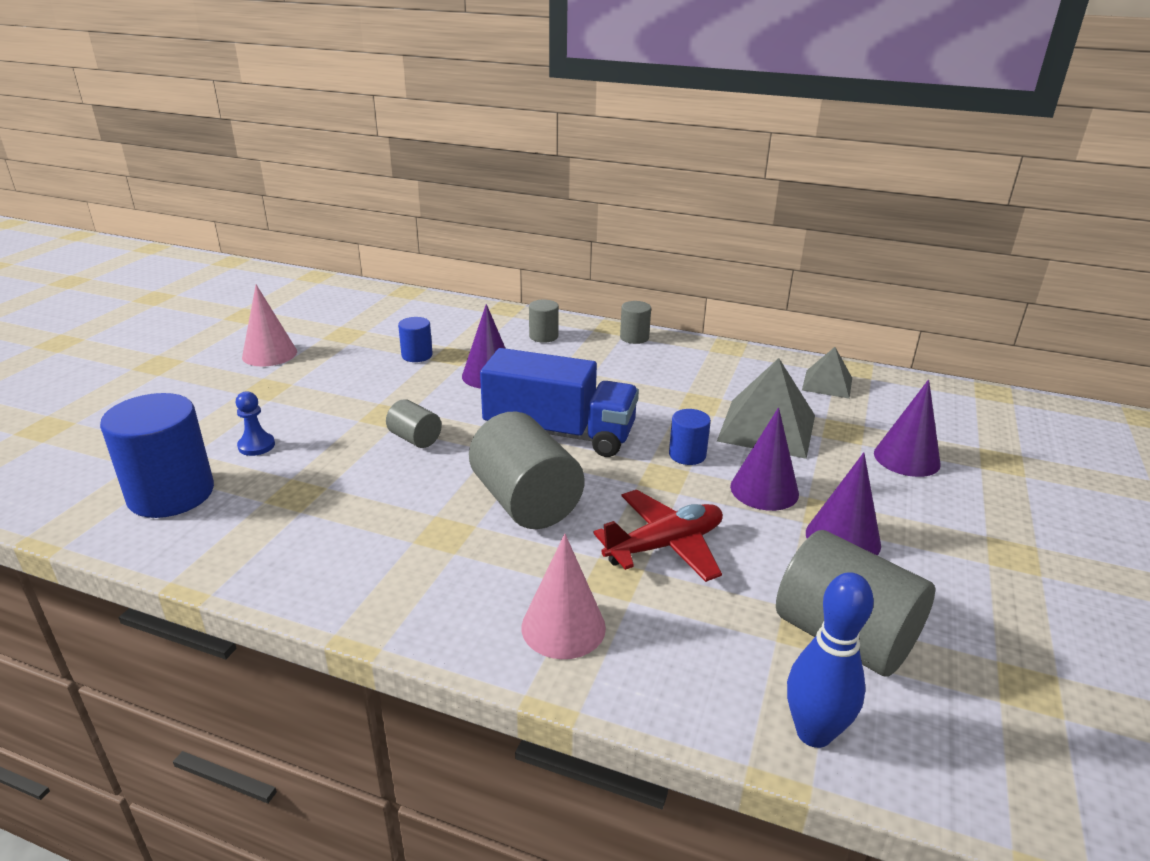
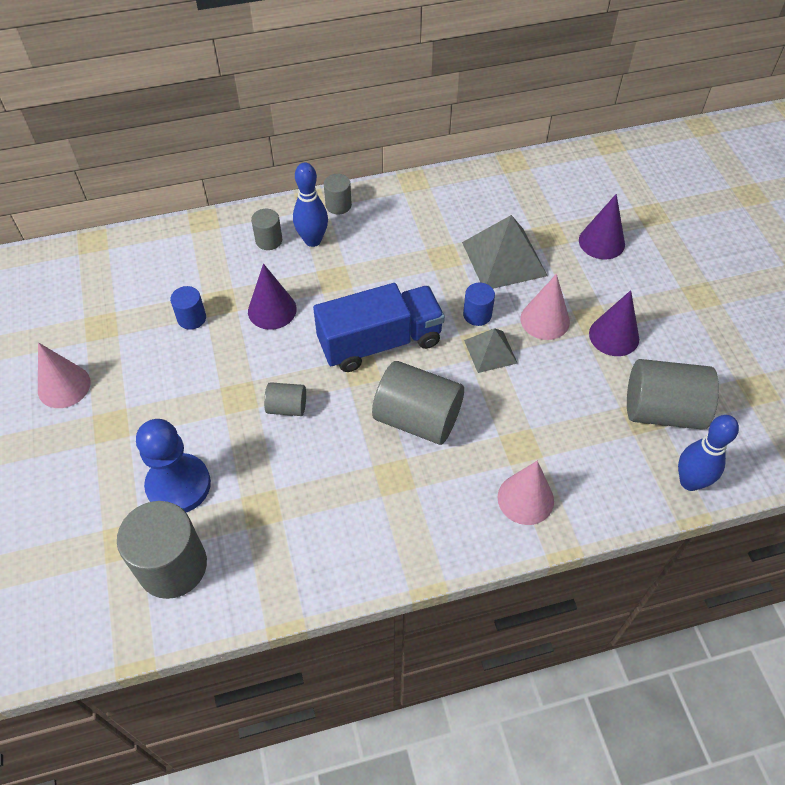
camera: 35 degrees left, 25 degrees up
(171, 494) = (172, 566): blue cylinder -> grey cylinder
(256, 446) = (178, 485): blue pawn -> blue pawn, size x2.07
(582, 349) = (312, 240): none -> blue bowling pin
(665, 545) = (527, 402): red plane -> none
(764, 490) = (545, 320): purple cone -> pink cone
(827, 384) = (507, 189): grey pyramid -> grey pyramid (490, 351)

